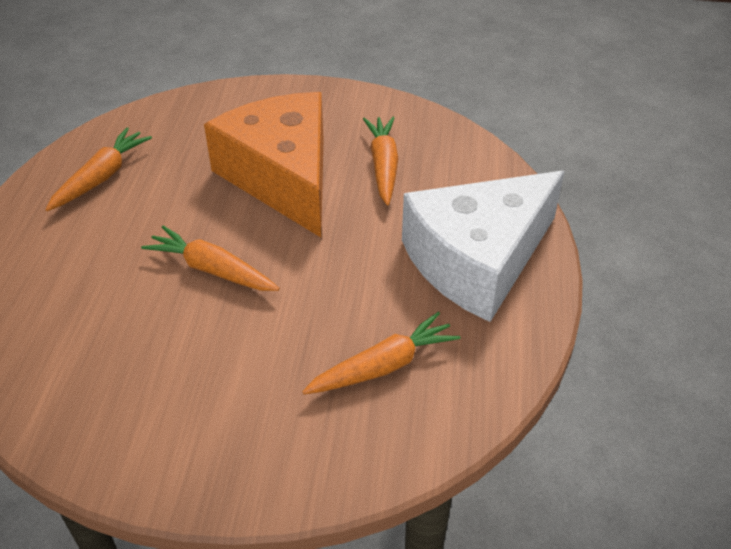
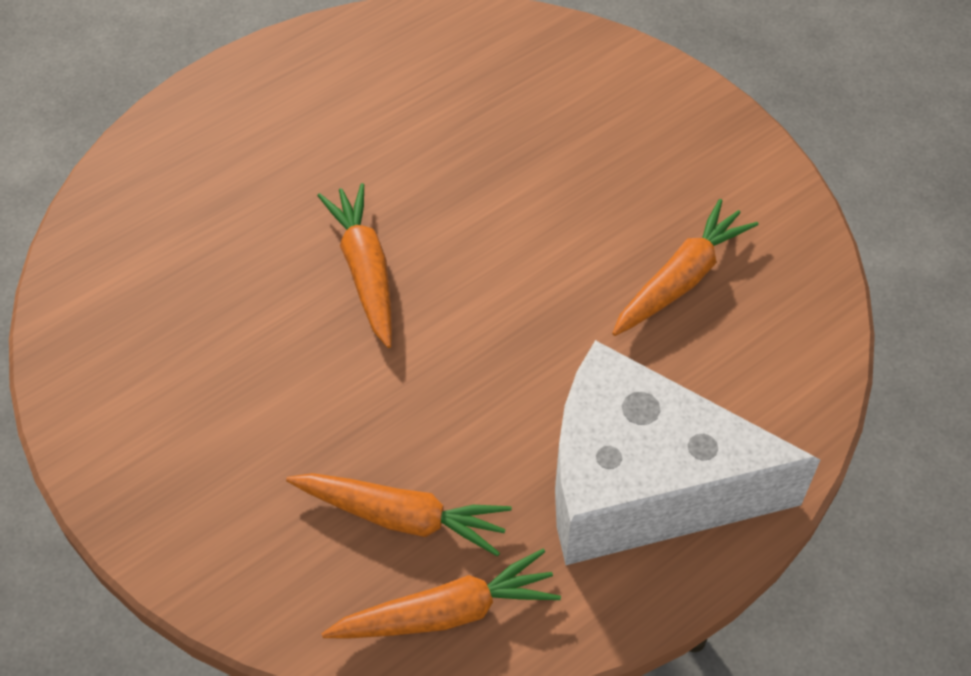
camera: 45 degrees right, 10 degrees up
(101, 177) = (378, 77): orange carrot -> orange carrot (446, 612)
(283, 177) = (555, 211): orange cheese -> none

